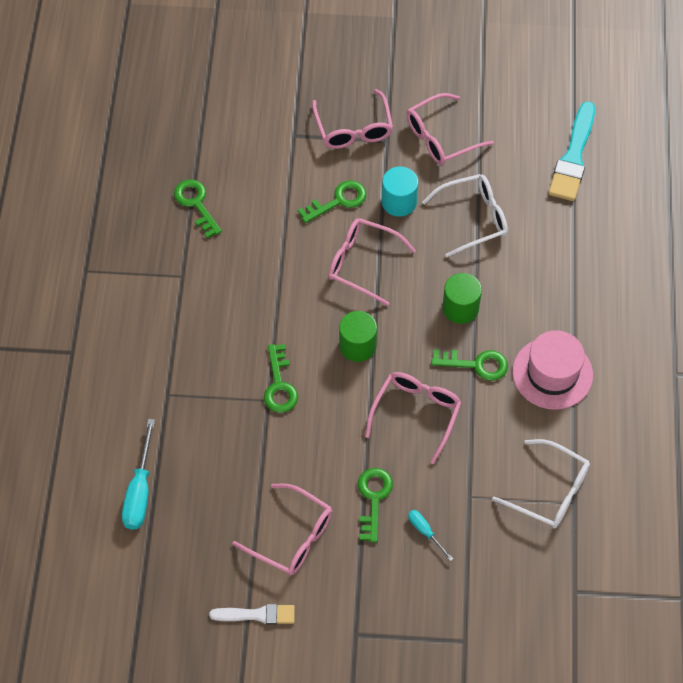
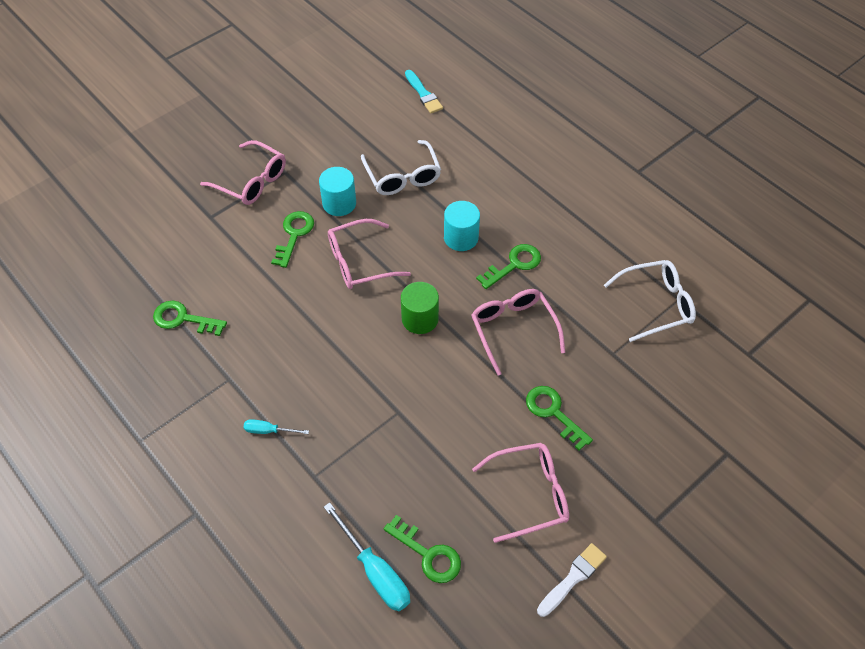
camera: 45 degrees left, 5 degrees down
(279, 385) = (394, 393): green key -> green key (428, 554)
(425, 532) = (614, 403): turquoise screwdriver -> turquoise screwdriver (269, 431)
(441, 137) = (321, 143): pink glasses -> none
(460, 308) = (461, 238): green cylinder -> turquoise cylinder
(473, 218) = (402, 176): white glasses -> white glasses turned 135 degrees clockwise
(552, 373) = (568, 230): pink hat -> none
(573, 157) = (423, 94): turquoise brush -> turquoise brush, size x0.61

